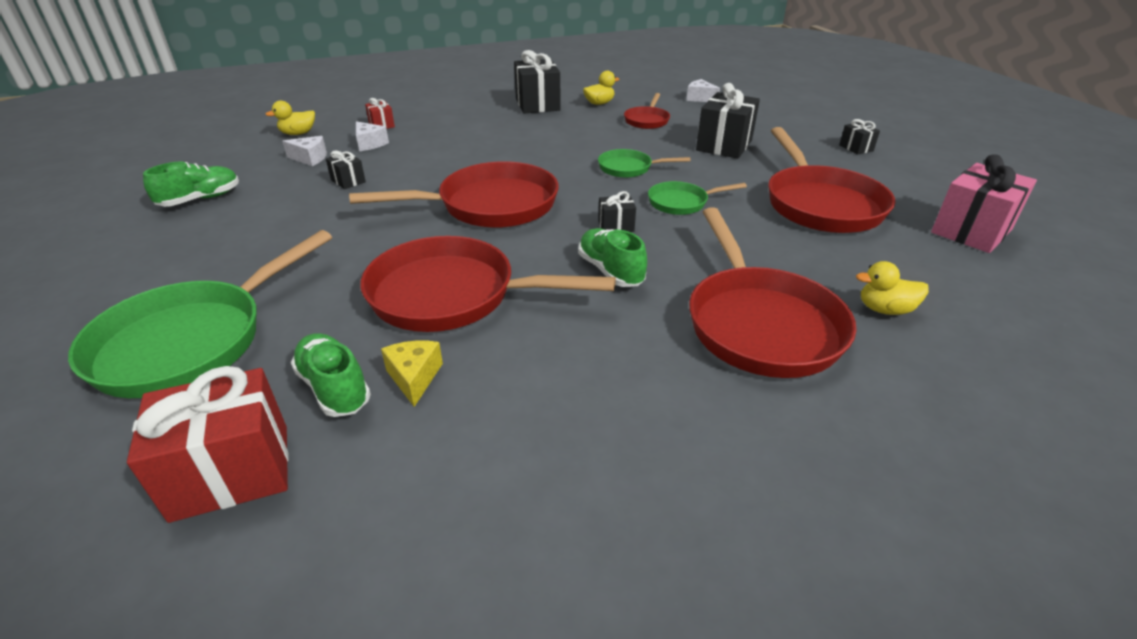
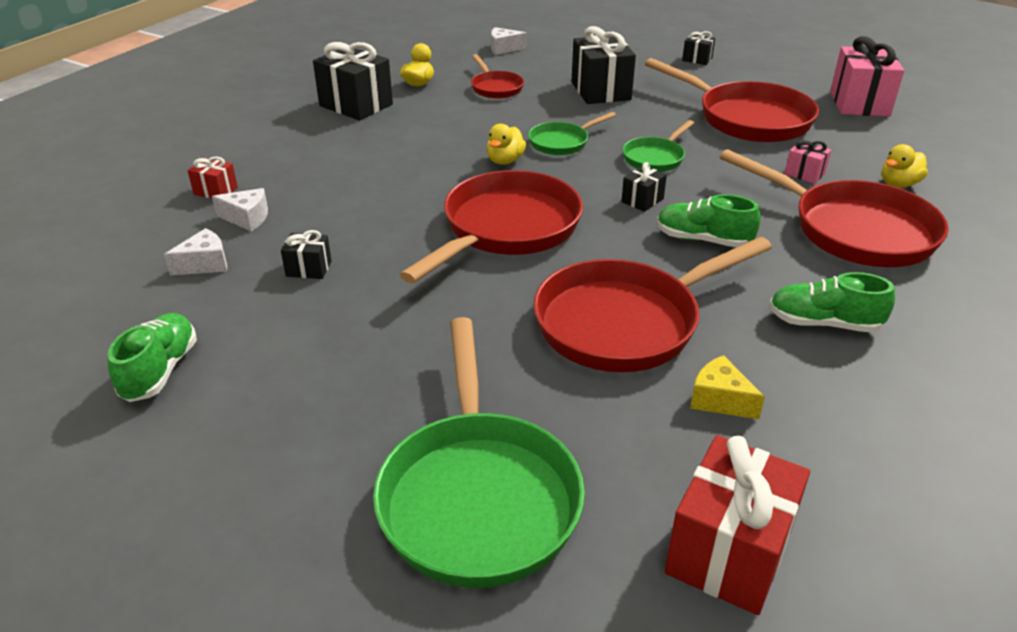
camera: 40 degrees left, 0 degrees up
(298, 133) = (121, 242): yellow duck -> yellow duck (505, 161)
(334, 388) = (679, 446): green shoe -> green shoe (823, 323)
(796, 263) = (804, 174): none -> pink gift

